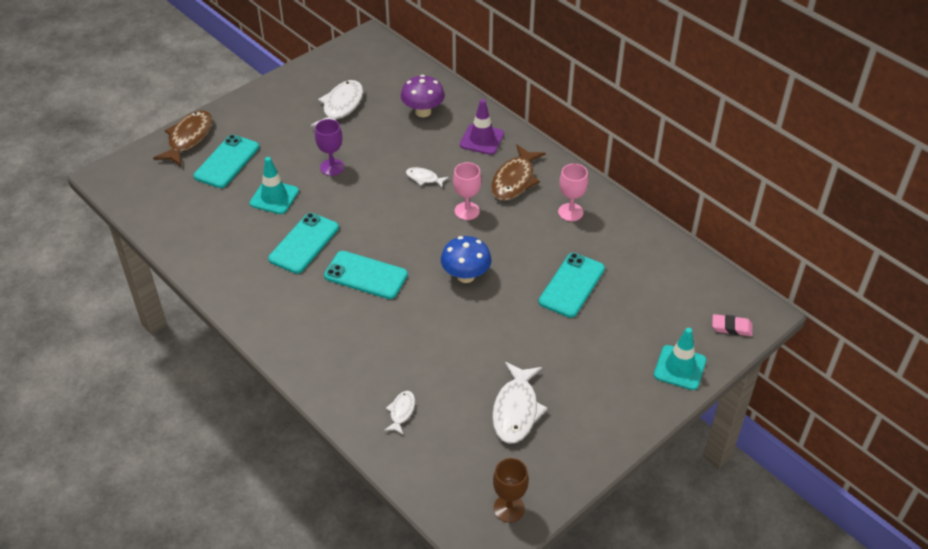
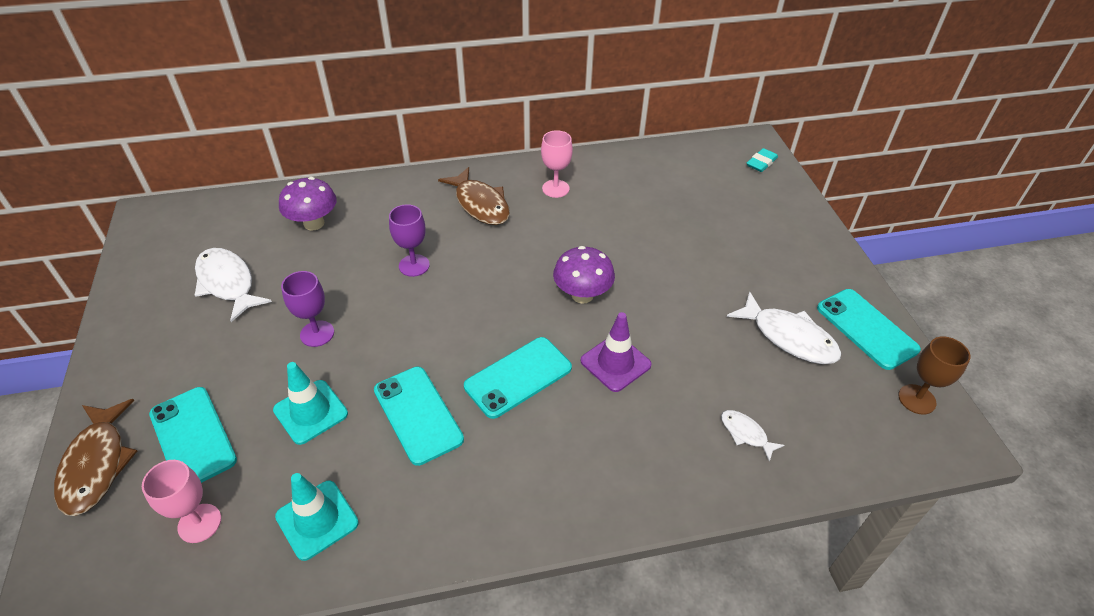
camera: 60 degrees left, 0 degrees up
(188, 138) = (97, 464): brown fish -> brown fish turned 150 degrees counterclockwise
(424, 178) = (414, 265): white fish -> purple goblet
(466, 276) = (582, 295): blue mushroom -> purple mushroom
(467, 211) = (491, 254): pink goblet -> pink goblet (199, 523)
(482, 139) = (401, 201): purple traffic cone -> purple traffic cone (615, 363)
(571, 285) = (649, 229): turquoise phone -> turquoise phone (866, 328)
(680, 368) = (790, 210): turquoise traffic cone -> turquoise traffic cone (317, 520)
(731, 327) = (761, 163): pink eraser -> turquoise eraser

